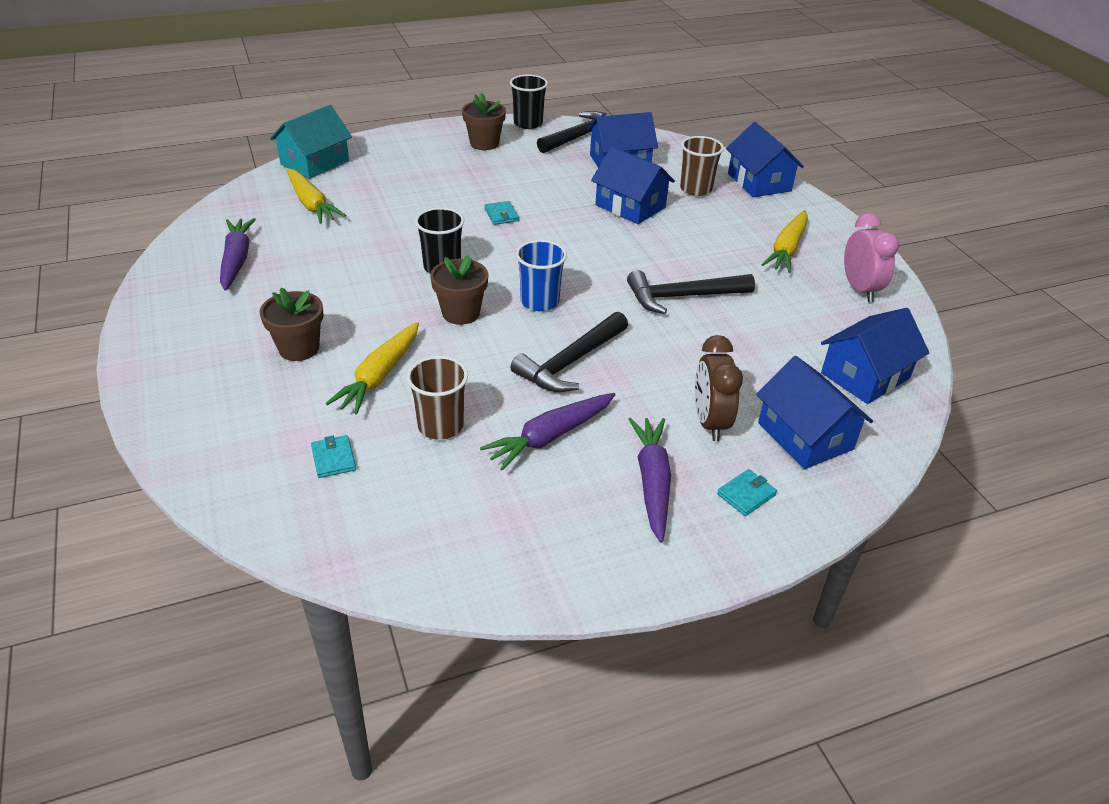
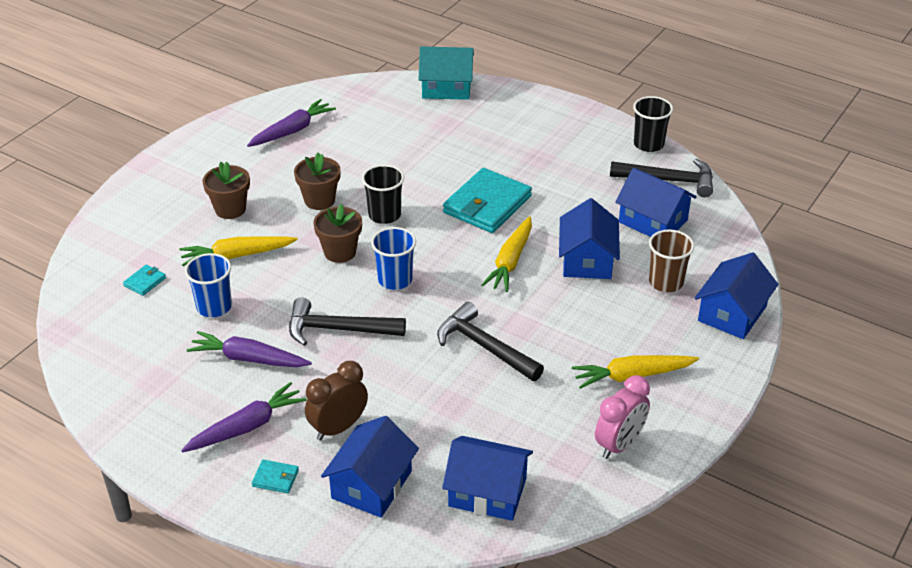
camera: 55 degrees right, 0 degrees up
(311, 204) = (392, 118): yellow carrot -> yellow carrot (510, 261)
(440, 426) = (214, 307): brown cup -> blue cup
(484, 143) = (583, 141): brown flower pot -> brown flower pot (319, 200)
(501, 215) = (487, 204): turquoise wallet -> turquoise wallet, size x2.36

